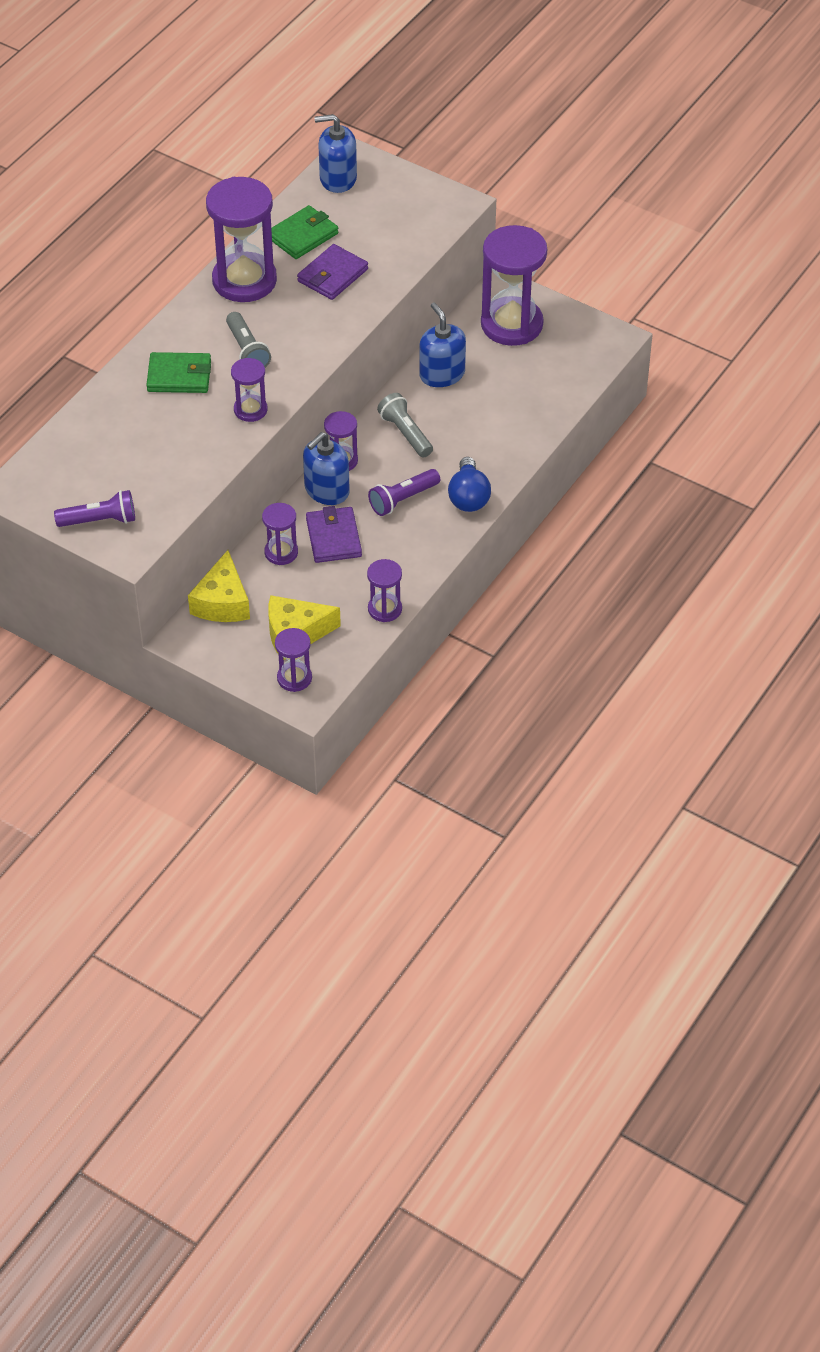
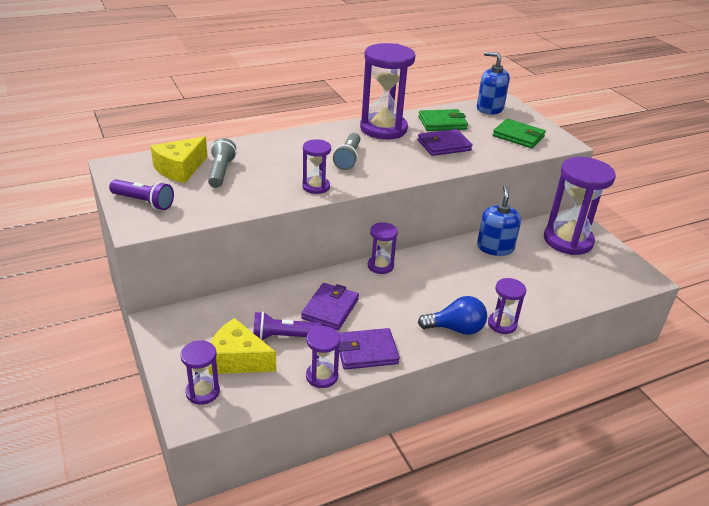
camera: 30 degrees right, 15 degrees down
(179, 376) = (290, 154): green wallet -> green wallet (518, 136)
(222, 602) = (211, 312): yellow cheese -> yellow cheese (180, 169)
(281, 552) = (284, 301): purple hourglass -> purple hourglass (502, 324)
(326, 490) = (353, 278): blue soap dispenser -> none
(403, 499) = (403, 308): purple flashlight -> purple flashlight (283, 337)
(404, 564) = (366, 351): none -> purple wallet
(405, 433) = (440, 269): grey flashlight -> grey flashlight (221, 172)
(468, 497) = (456, 329): blue light bulb -> blue light bulb turned 120 degrees counterclockwise

